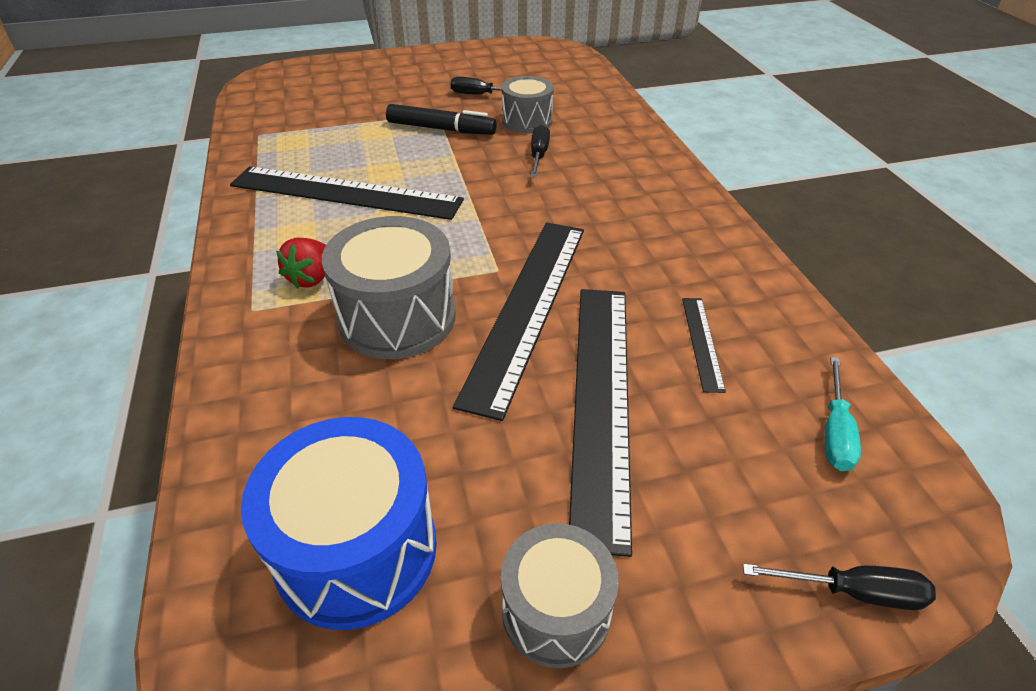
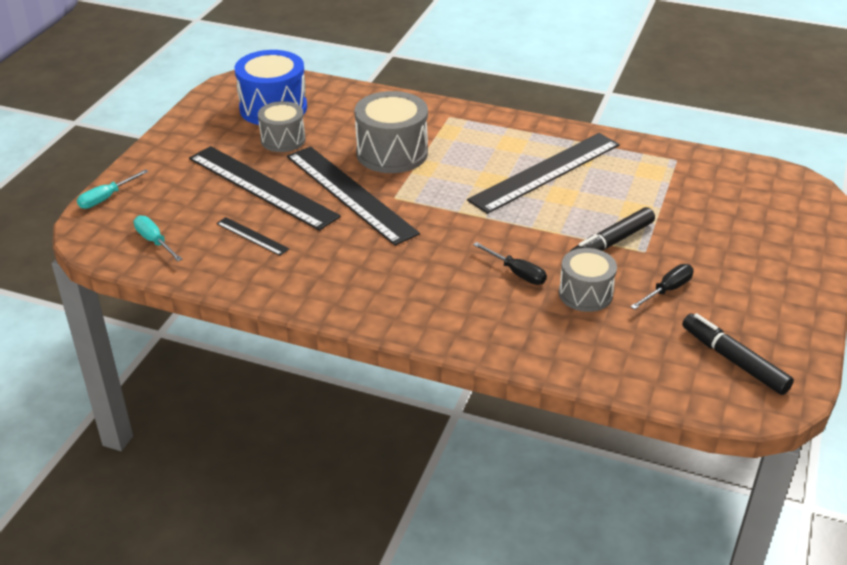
camera: 125 degrees right, 5 degrees down
(311, 278) = (458, 138): red strawberry -> none
(530, 62) = (734, 360): none -> black marker
(556, 611) = (195, 136): grey drum -> grey drum (283, 140)
(853, 592) = (106, 198): black screwdriver -> turquoise screwdriver

